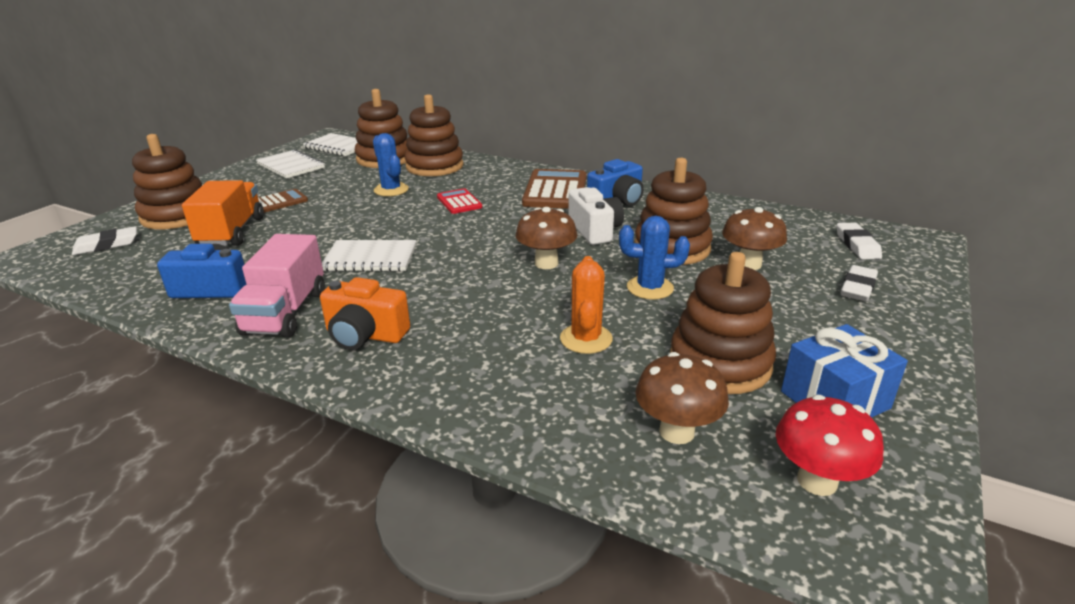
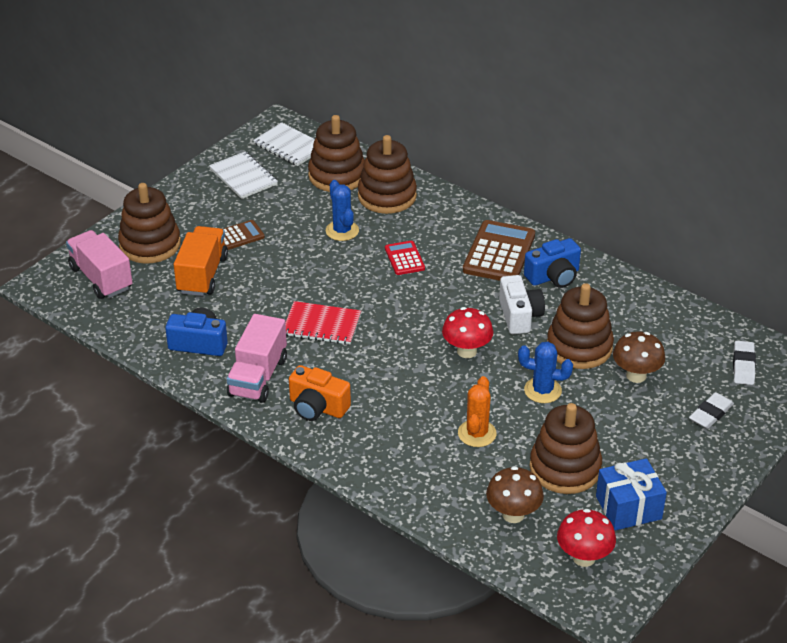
camera: 10 degrees right, 10 degrees up
(106, 245) = (101, 278): white eraser -> pink truck
(370, 258) = (321, 325): white notebook -> red notebook
(546, 263) = (466, 351): brown mushroom -> red mushroom

